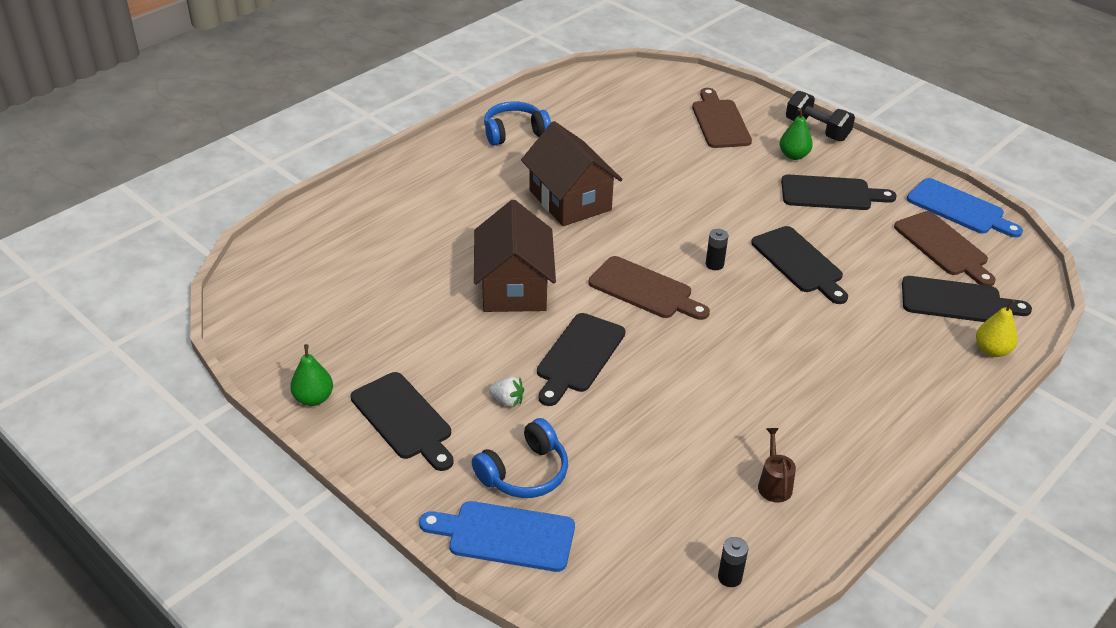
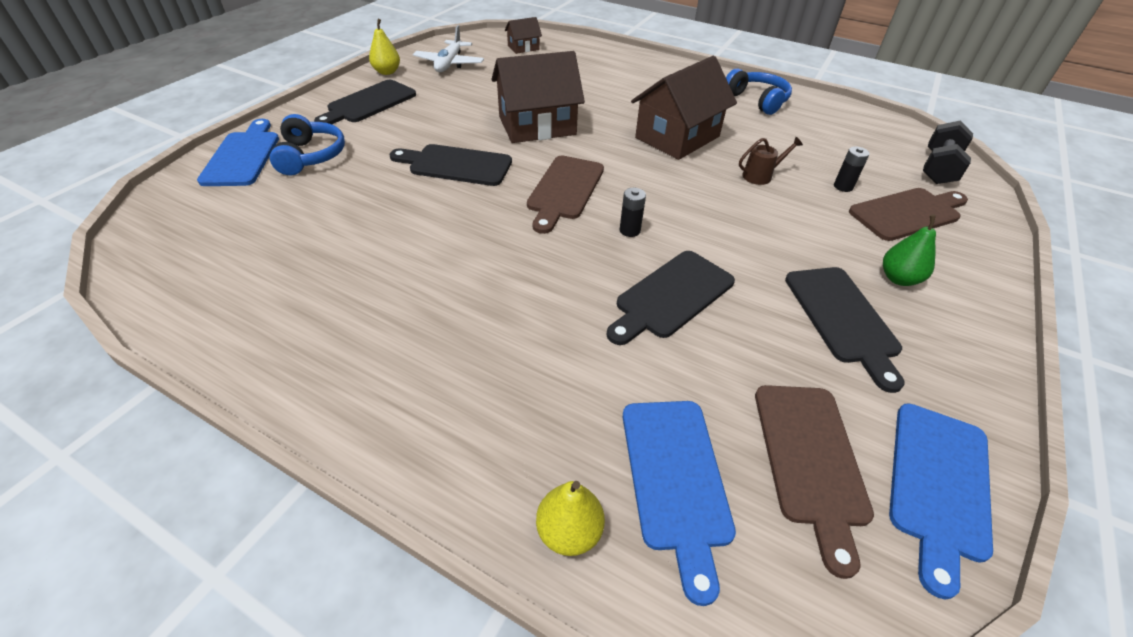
camera: 75 degrees right, 5 degrees up
(297, 265) = (523, 48): none -> brown house
(313, 398) = (387, 72): green pear -> yellow pear
(315, 337) = (449, 64): none -> white plane
(507, 401) = (394, 139): white strawberry -> none
(524, 473) = (310, 156): blue headphones -> blue headphones turned 135 degrees counterclockwise
(729, 577) = (163, 276): black battery -> black battery (843, 186)
(774, 484) = (284, 298): brown watering can -> brown watering can (760, 176)
(817, 130) = (984, 297): black dumbbell -> black dumbbell (938, 168)
(943, 246) = (810, 459): brown cutting board -> brown cutting board turned 45 degrees counterclockwise
(956, 301) = (676, 479): black cutting board -> blue cutting board

